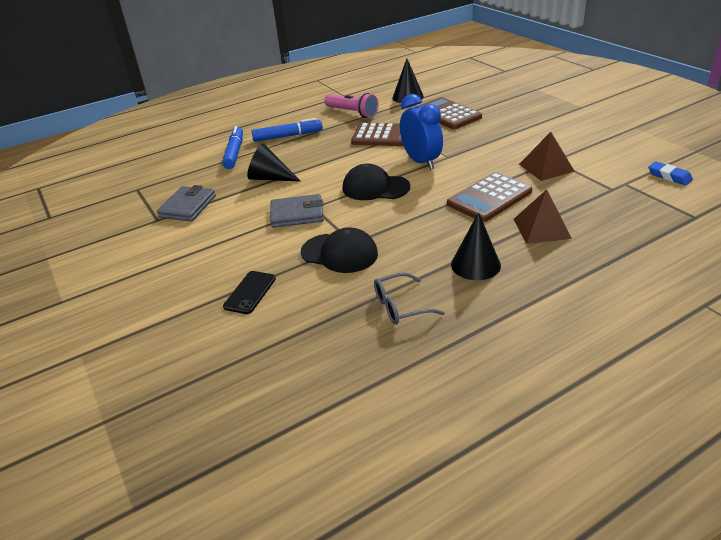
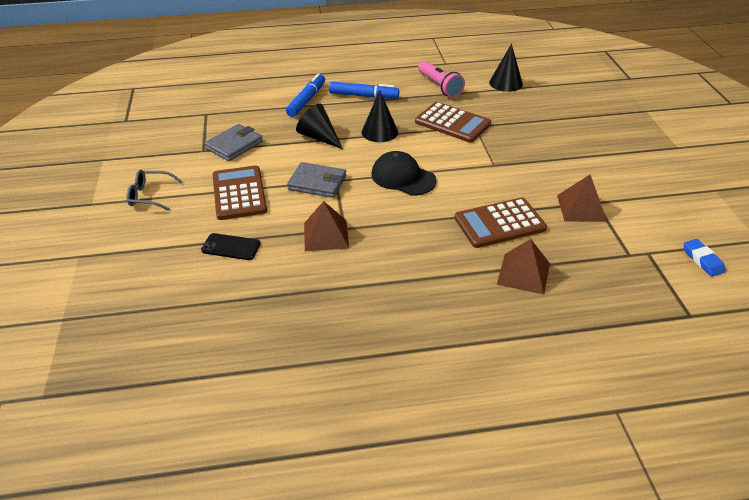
camera: 20 degrees right, 5 degrees up
(250, 292) = (231, 247): black phone -> black phone turned 60 degrees clockwise
(339, 253) = (326, 235): black cap -> brown pyramid
(400, 306) = (340, 306): grey glasses -> grey glasses (150, 196)
(421, 162) = (464, 162): blue clock -> none
(447, 114) = (529, 115): brown calculator -> brown calculator (239, 193)
(475, 265) = (434, 289): black cone -> black cone (379, 132)

